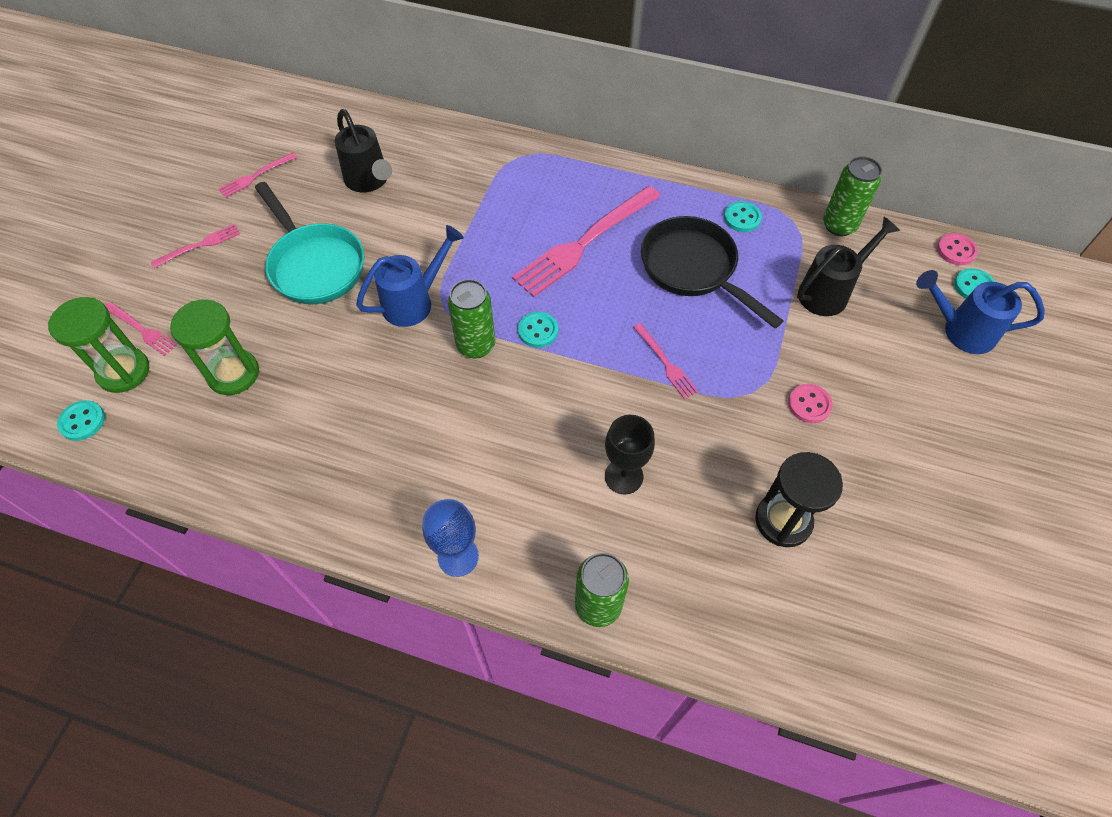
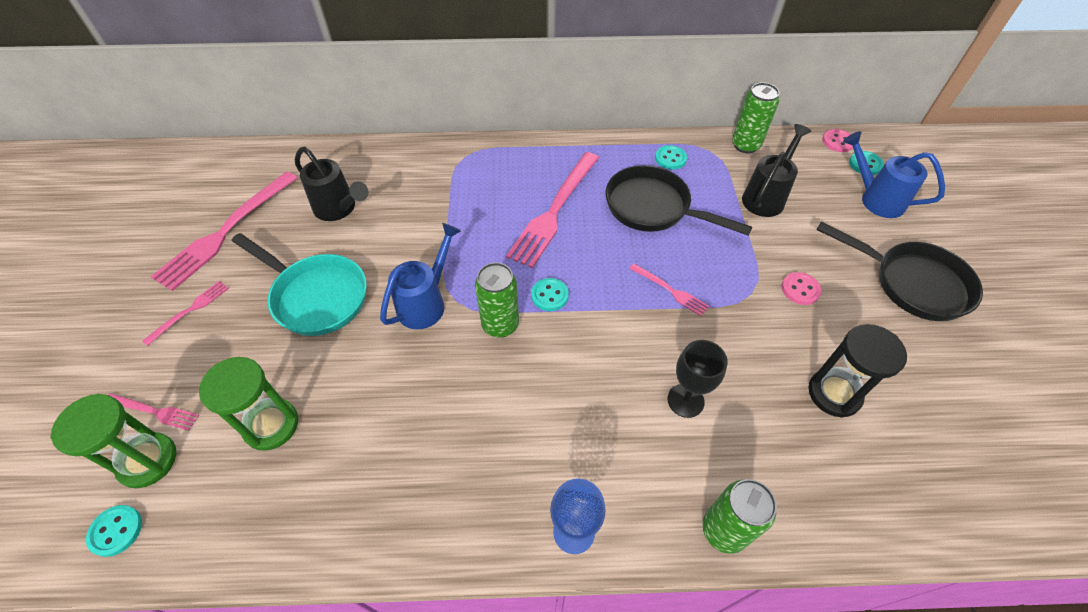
camera: 20 degrees left, 5 degrees down
(256, 176) = (225, 232): pink fork -> pink fork, size x2.08
(945, 437) = (912, 283): none -> black pan
(961, 331) = (876, 199): blue watering can -> blue watering can turned 45 degrees clockwise

